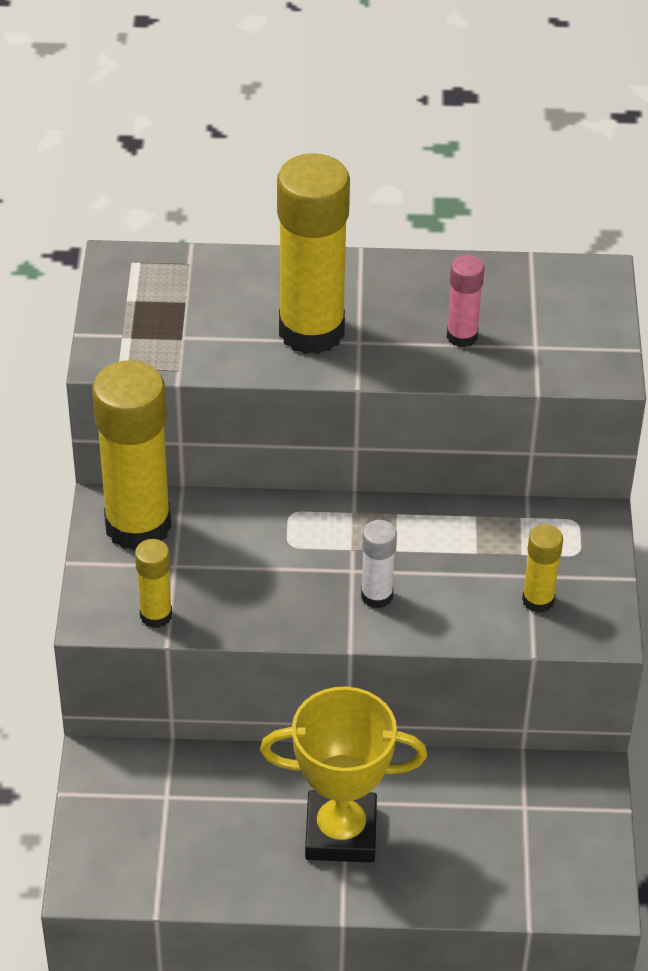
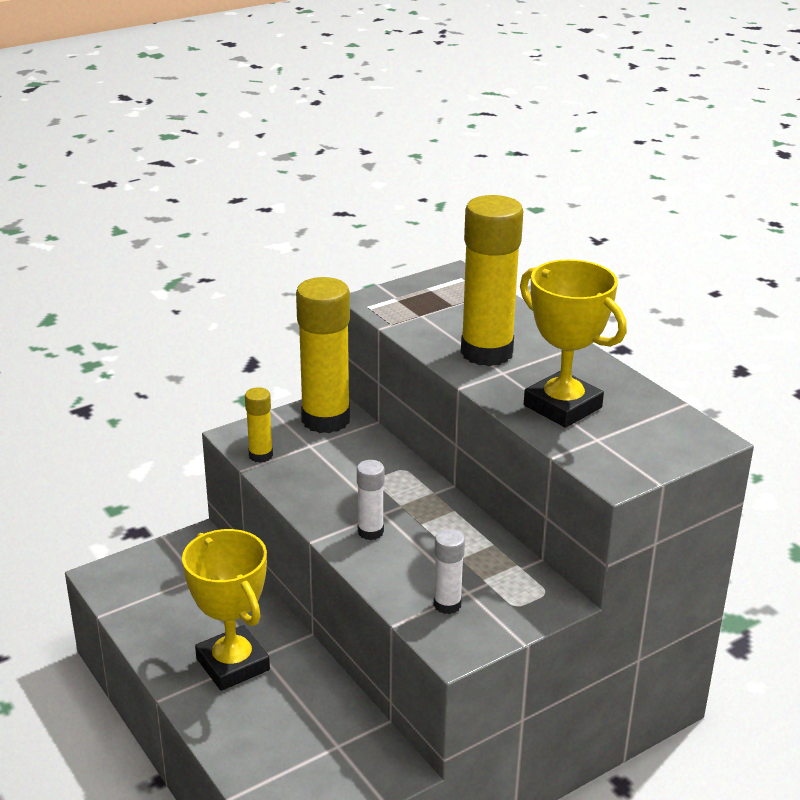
camera: 55 degrees right, 15 degrees down
(462, 336) = (562, 406): pink glue stick -> yellow trophy
(538, 600) = (447, 604): yellow glue stick -> white glue stick

